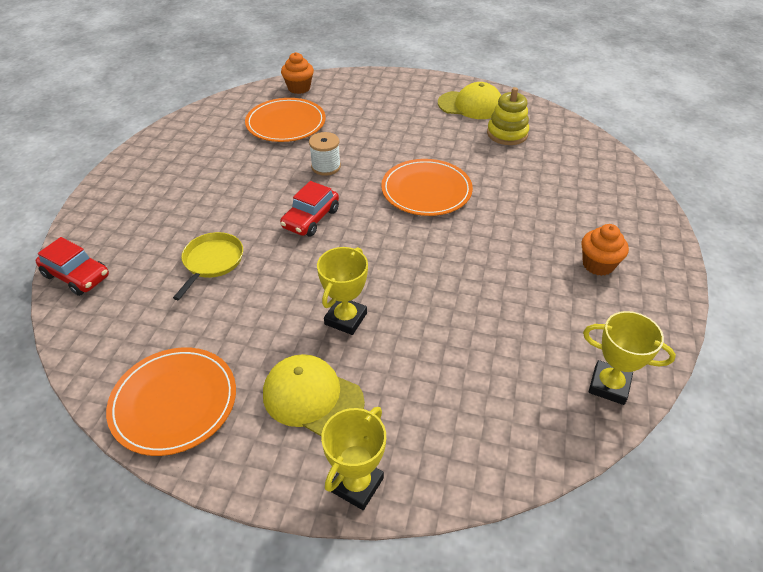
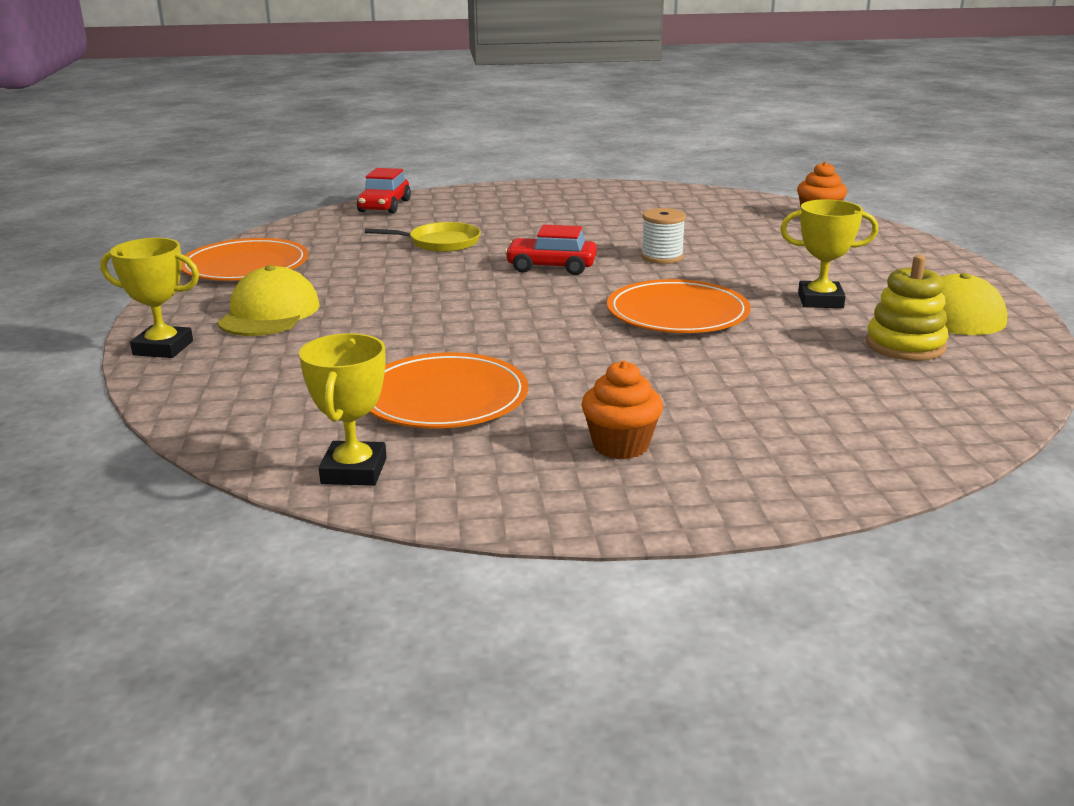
camera: 70 degrees right, 20 degrees down
(286, 123) = (728, 225): orange plate -> orange plate (444, 398)
(345, 319) = (392, 309): yellow trophy -> yellow trophy (820, 300)

